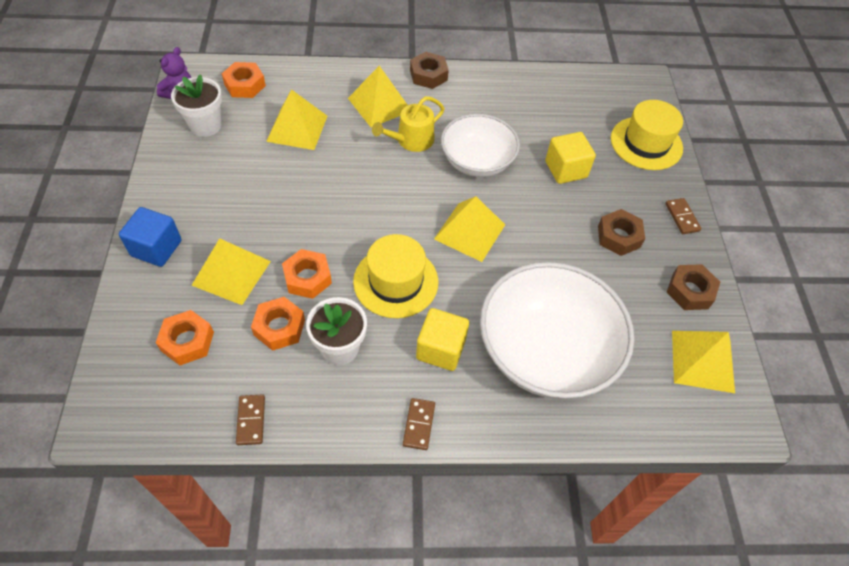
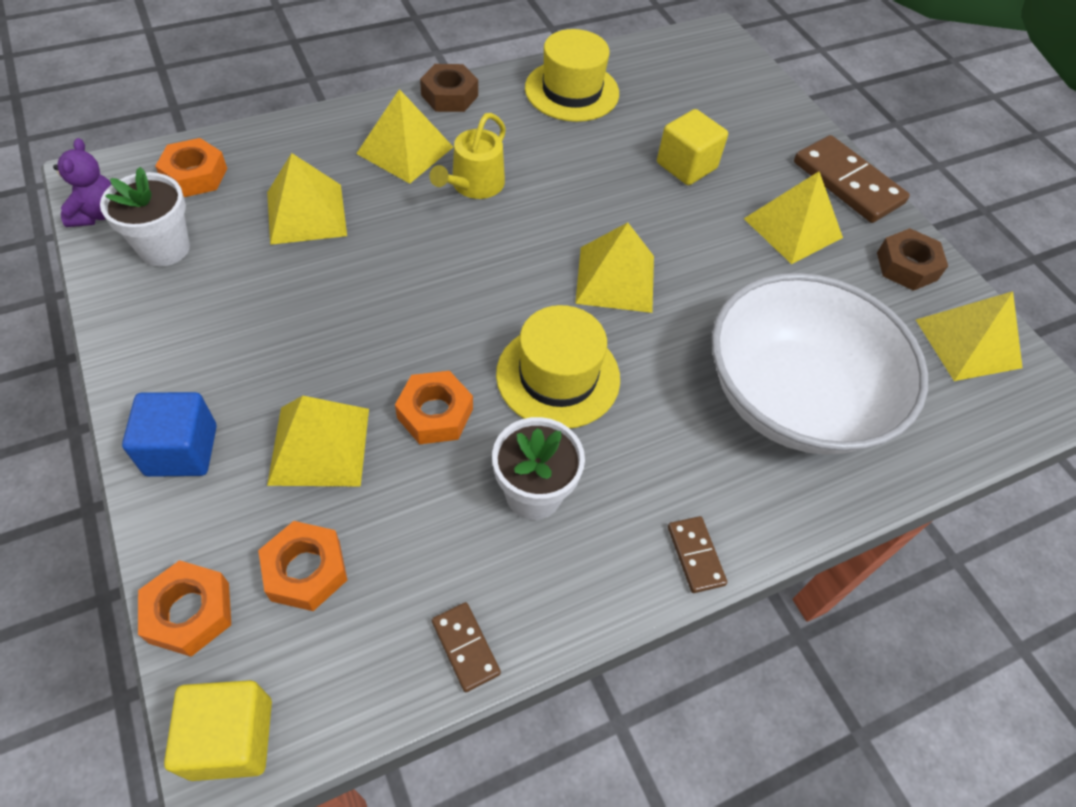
camera: 25 degrees left, 0 degrees up
(279, 327) = (433, 497): orange nut -> orange nut (189, 612)
(440, 349) = (666, 444): yellow cube -> yellow cube (231, 738)
(477, 161) = (574, 187): white bowl -> none
(618, 237) = (793, 228): brown nut -> yellow pyramid
(646, 143) = (758, 108): yellow hat -> yellow hat (572, 91)
(682, 217) = (847, 183): brown domino -> brown domino, size x2.02

